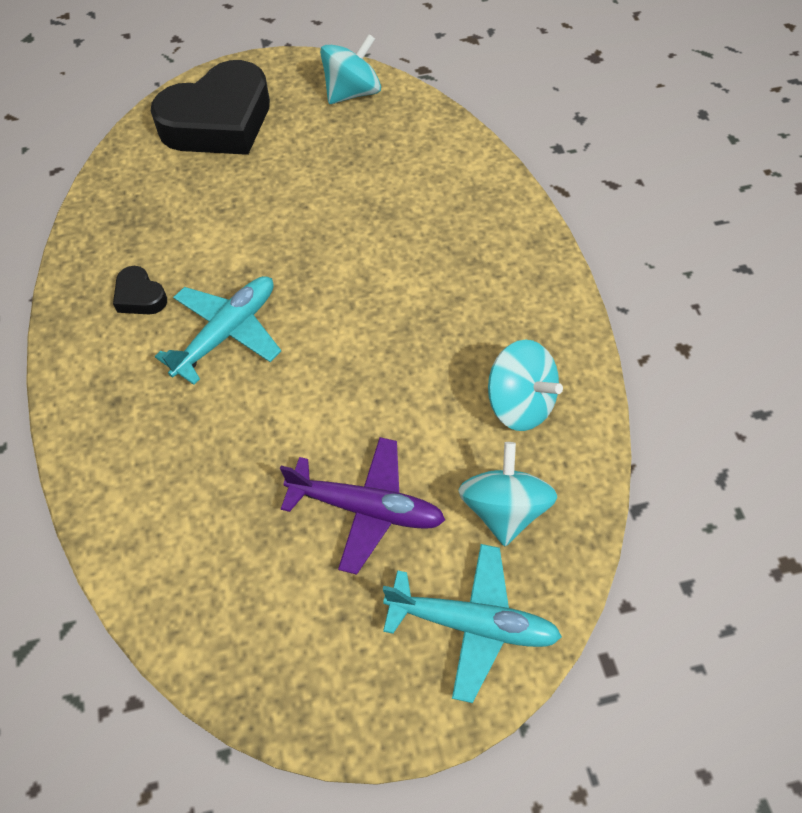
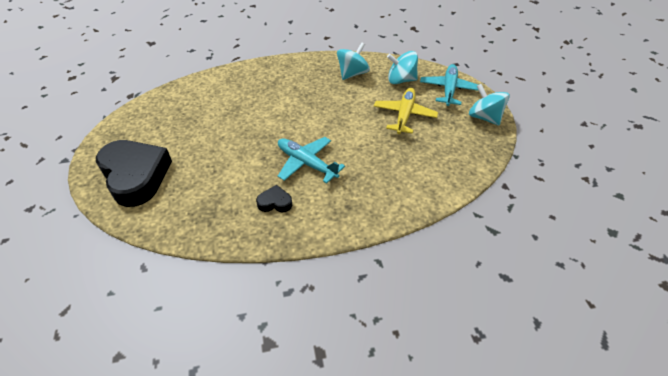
camera: 90 degrees left, 10 degrees down
(140, 296) = (275, 202): black heart -> black heart turned 135 degrees counterclockwise
(352, 93) = (138, 119): turquoise spinning top -> turquoise spinning top (484, 117)
(366, 508) = (404, 115): purple plane -> yellow plane

